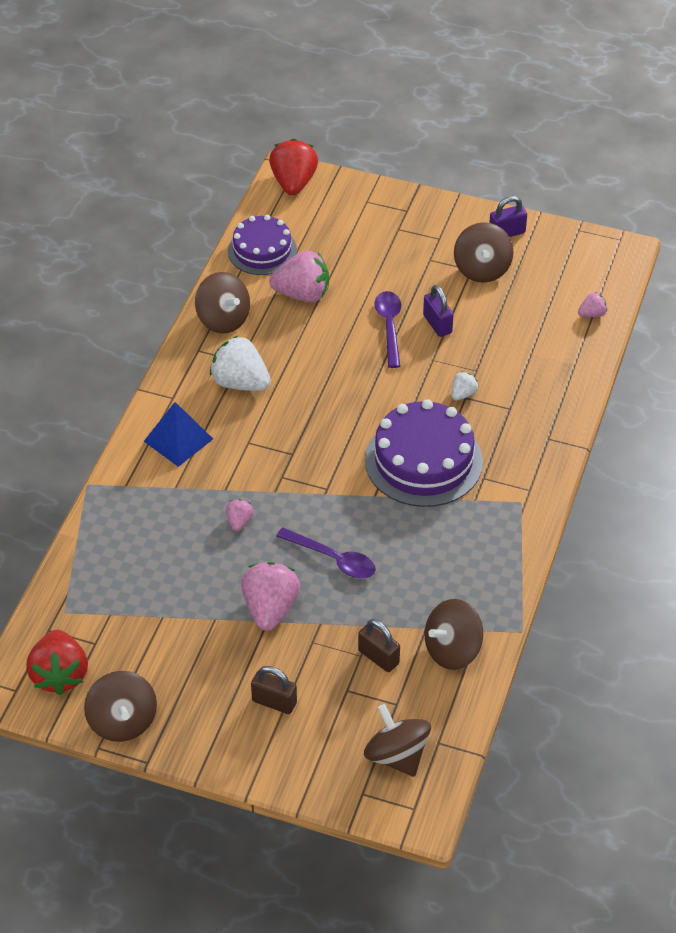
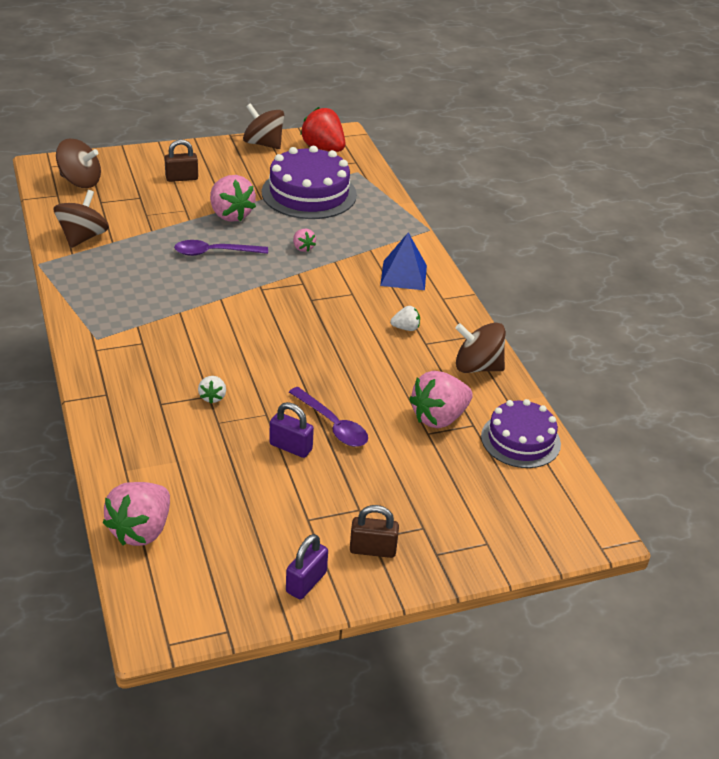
camera: 140 degrees right, 10 degrees down
(240, 383) = (406, 328): white strawberry -> white strawberry, size x0.49
(293, 183) = (579, 525): red strawberry -> none
(378, 657) = (133, 217): brown padlock -> brown padlock (372, 549)
(423, 461) = (202, 335): purple cake -> purple cake (309, 193)
(482, 269) = (296, 524): brown spinning top -> none
(592, 314) = (141, 530): pink strawberry -> pink strawberry, size x2.04

